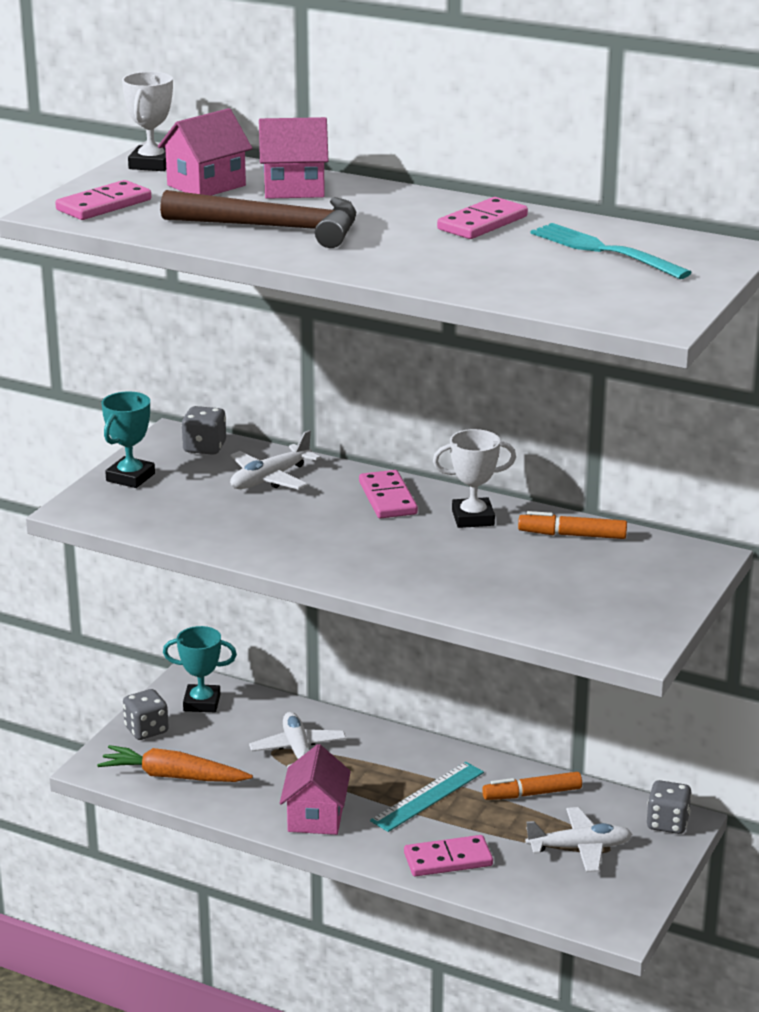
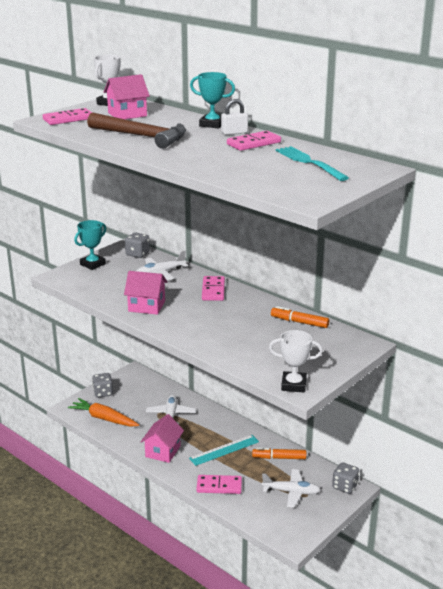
camera: 15 degrees right, 0 degrees up
(202, 703) = (136, 383): turquoise trophy -> turquoise trophy (212, 124)
(294, 189) = (169, 119): pink house -> pink house (146, 306)
(432, 205) = (234, 133): none -> white padlock
(473, 518) = (251, 306): white trophy -> white trophy (293, 385)

